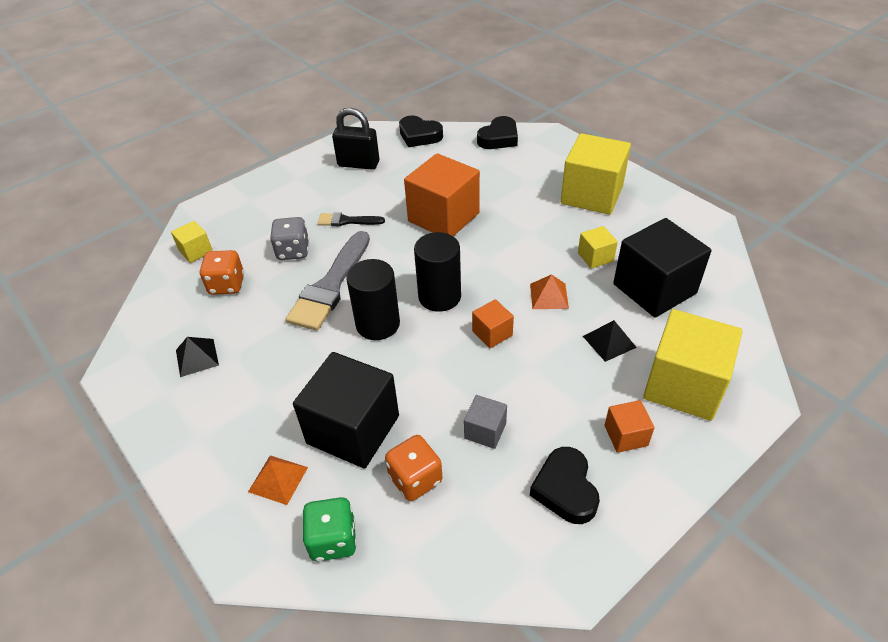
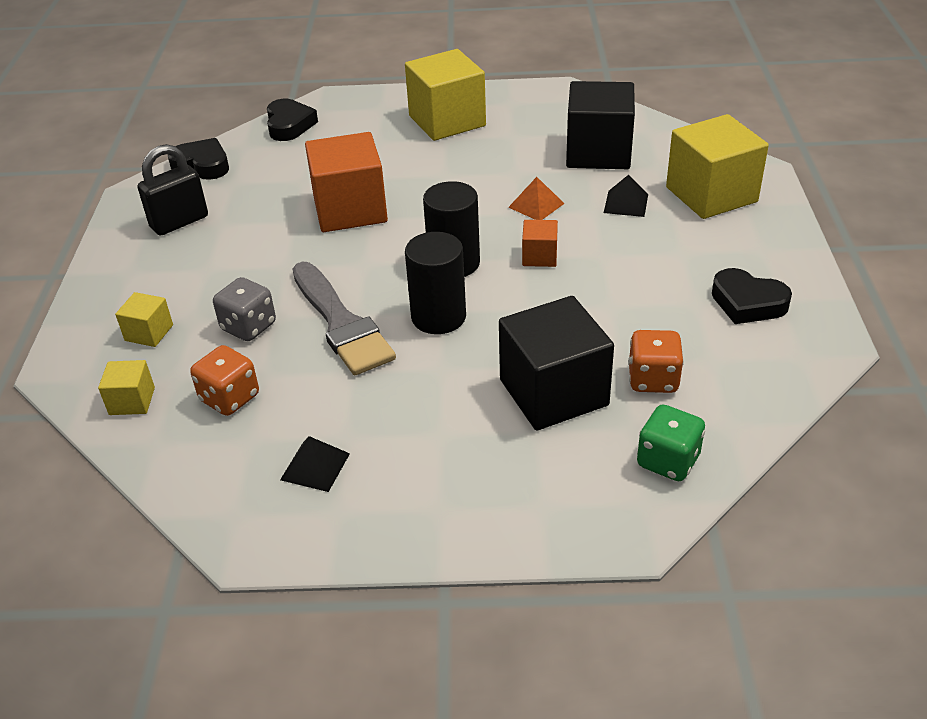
camera: 50 degrees left, 5 degrees down
(278, 479) = (559, 470): orange pyramid -> none
(347, 221) = (259, 270): black brush -> none
(419, 136) = (202, 165): black heart -> black heart turned 135 degrees counterclockwise
(485, 431) = (644, 314): grey cube -> none
(595, 257) = (524, 159): yellow cube -> yellow cube (149, 333)
(626, 435) = (728, 247): orange cube -> none

